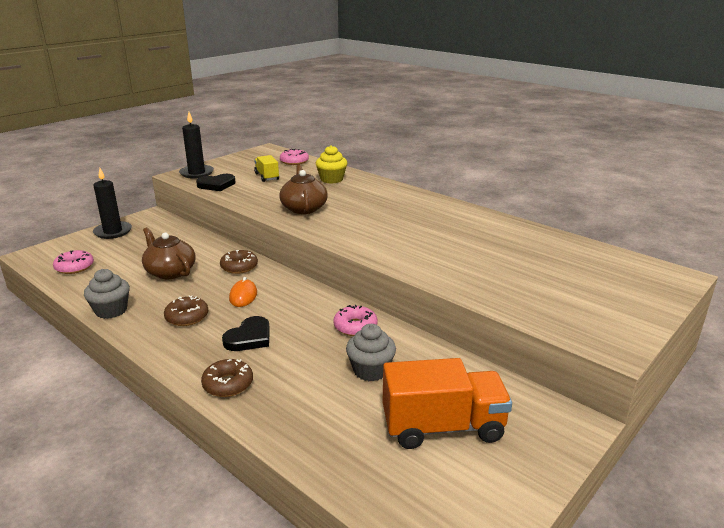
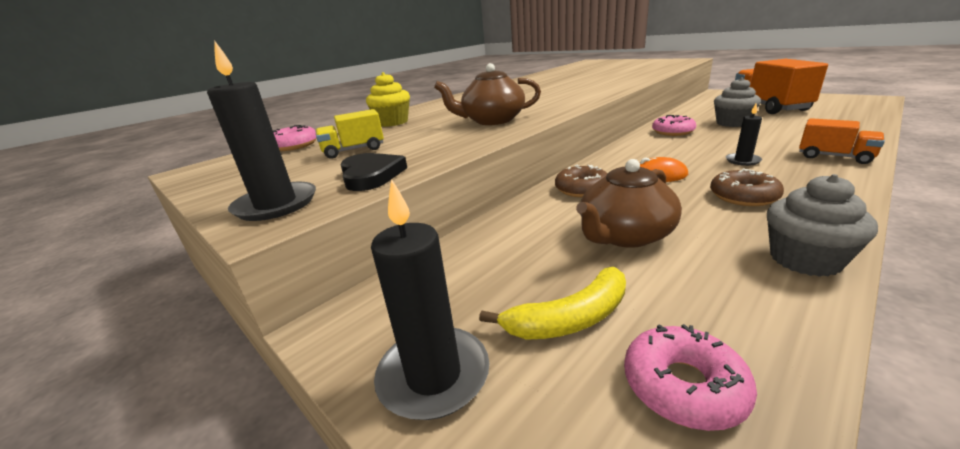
camera: 85 degrees left, 0 degrees up
(120, 253) = (570, 318): none -> yellow banana
(228, 384) = (834, 157): brown donut -> orange truck
(249, 338) = (742, 161): black heart -> black candle

